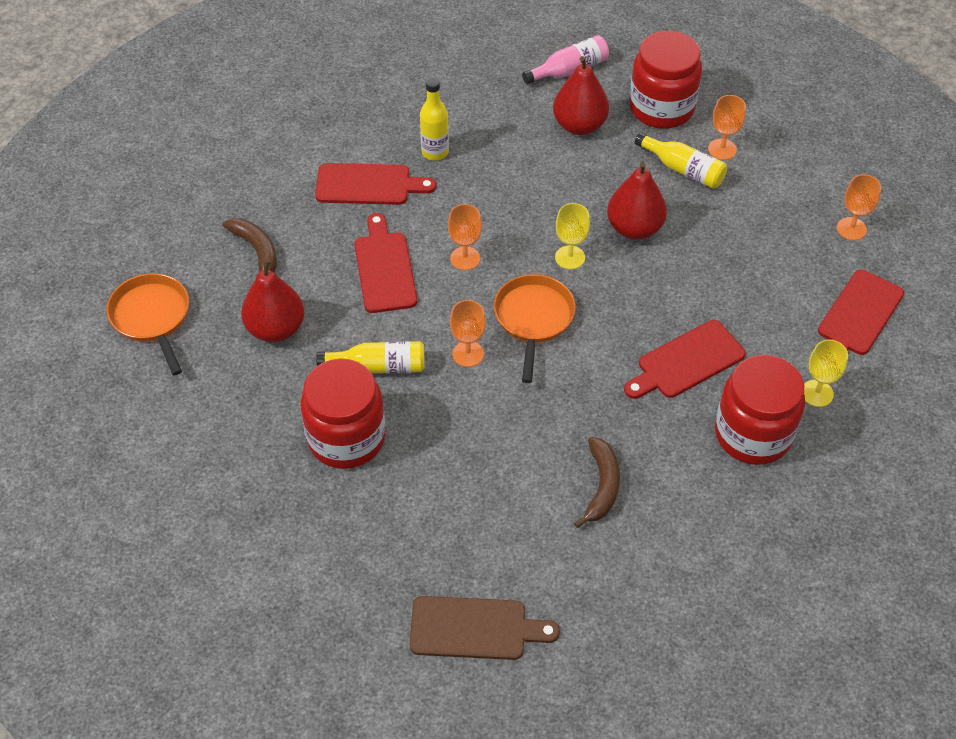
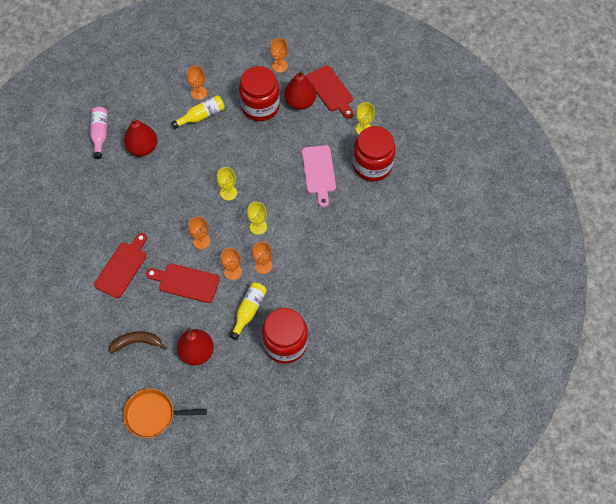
camera: 65 degrees left, 10 degrees up
(435, 152) = (119, 224): yellow bottle -> none
(435, 318) = (233, 271): none -> orange goblet
(474, 628) = (419, 328): brown cutting board -> none
(533, 319) = (258, 226): orange pan -> yellow goblet
(601, 486) = (369, 241): brown banana -> none
(634, 228) = (226, 155): red pear -> red pear (300, 102)
(661, 108) = (154, 105): red jar -> red jar (260, 106)
(687, 362) = (319, 172): red cutting board -> pink cutting board

